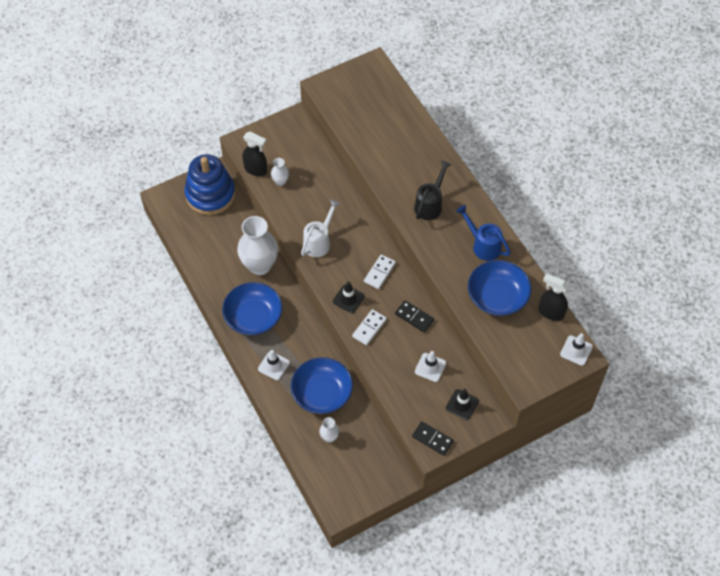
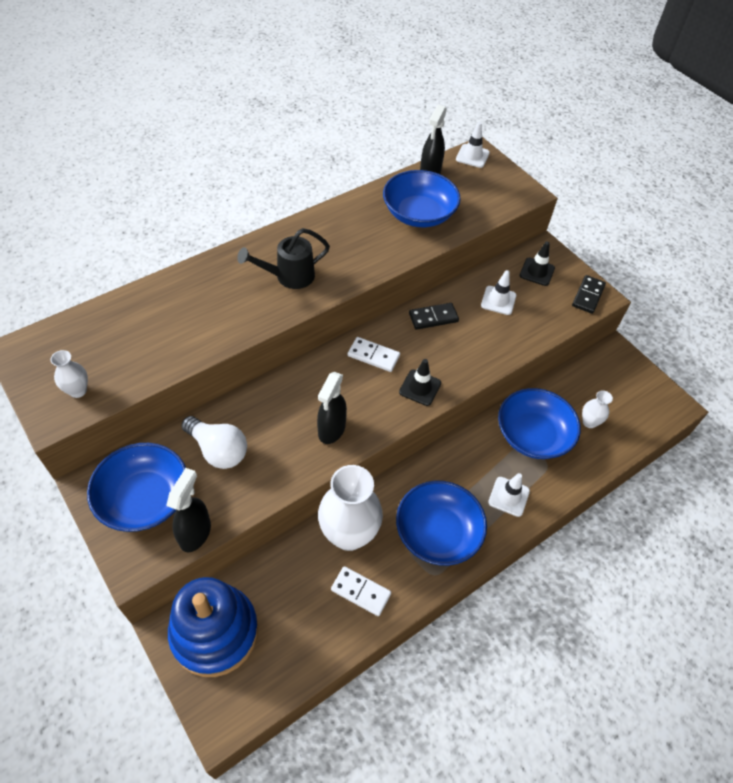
camera: 100 degrees left, 5 degrees down
(280, 181) = (221, 493): white vase -> white vase (78, 391)
(282, 144) = (144, 498): none -> blue bowl
(311, 180) = (218, 450): none -> white light bulb
(319, 242) = (331, 430): white watering can -> black spray bottle
(369, 328) = (459, 362): white domino -> white domino (361, 592)
(414, 317) = (433, 317): black domino -> black domino turned 45 degrees clockwise
(430, 205) = (289, 276): black watering can -> black watering can turned 45 degrees counterclockwise
(483, 245) = (348, 226): blue watering can -> none

